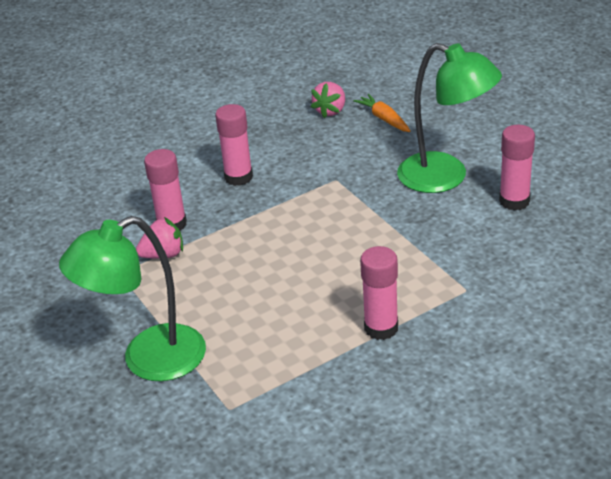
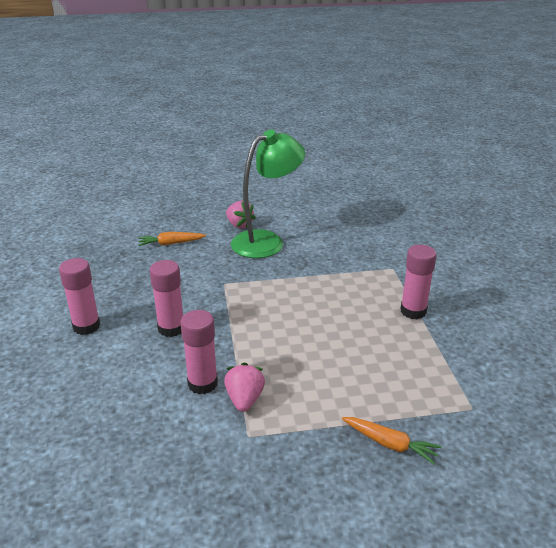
camera: 70 degrees left, 5 degrees down
(148, 360) = (390, 444): green lamp -> orange carrot
(330, 111) = (131, 261): pink strawberry -> pink strawberry (239, 225)
(514, 201) = (315, 226): pink glue stick -> pink glue stick (86, 326)

